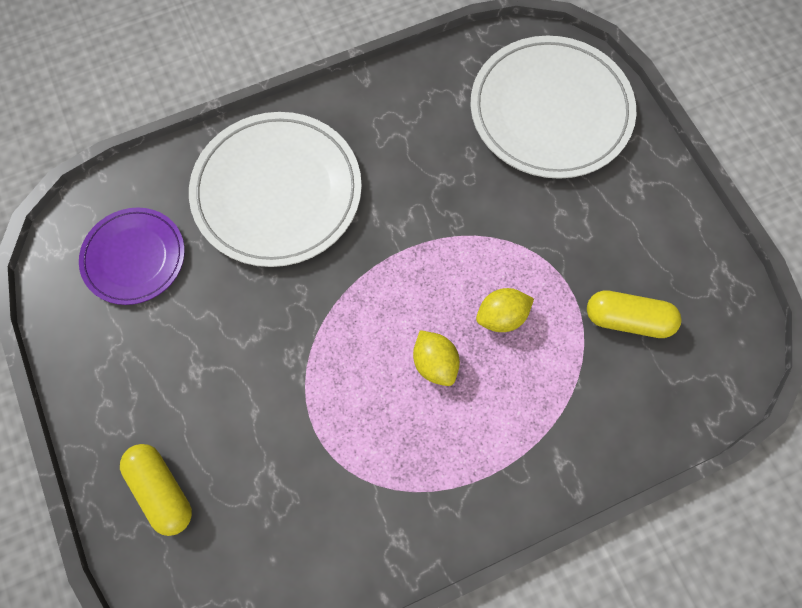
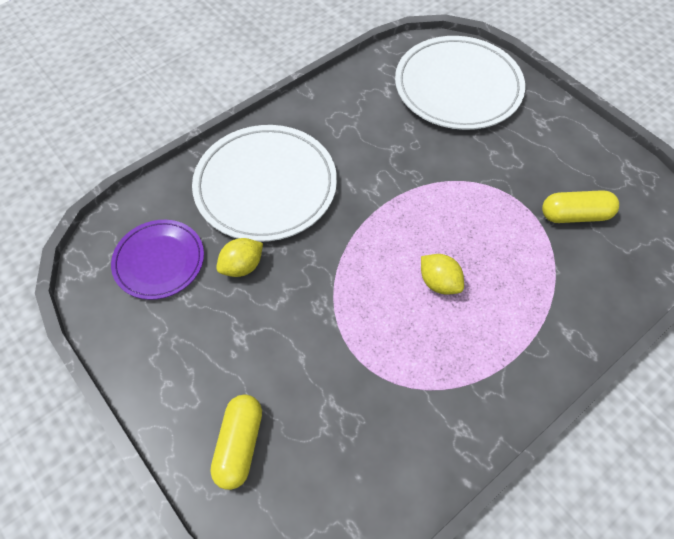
camera: 15 degrees left, 10 degrees down
(162, 490) = (239, 444): yellow capsule -> yellow capsule turned 60 degrees clockwise
(501, 316) = (478, 235): yellow lemon -> yellow lemon (242, 266)

